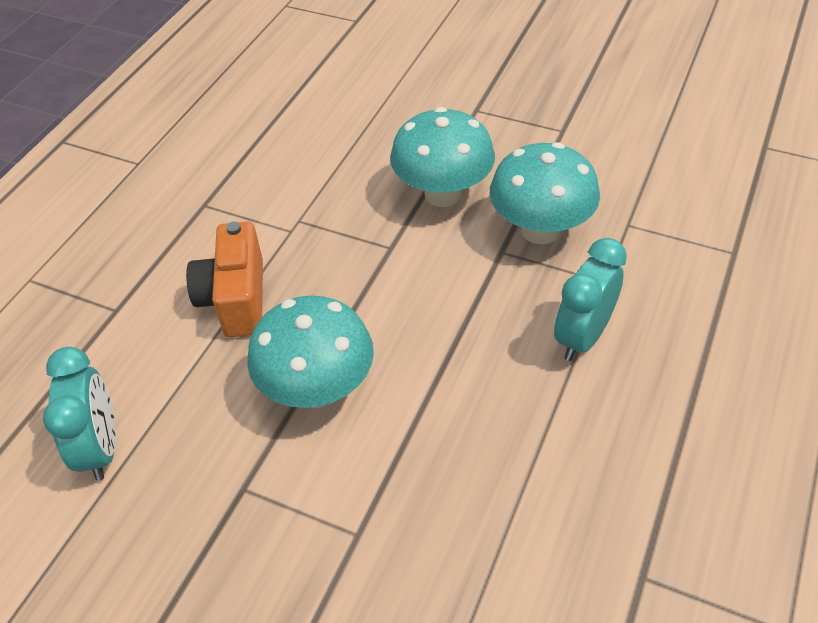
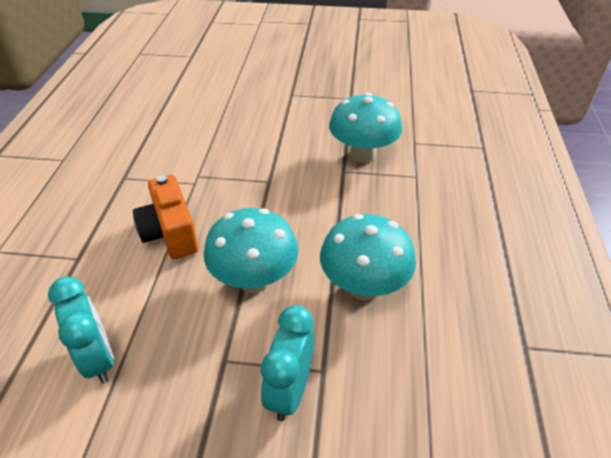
camera: 20 degrees left, 5 degrees down
(443, 194) = (290, 144): turquoise mushroom -> turquoise mushroom (363, 286)
(582, 336) = (417, 210): turquoise clock -> turquoise clock (289, 390)

